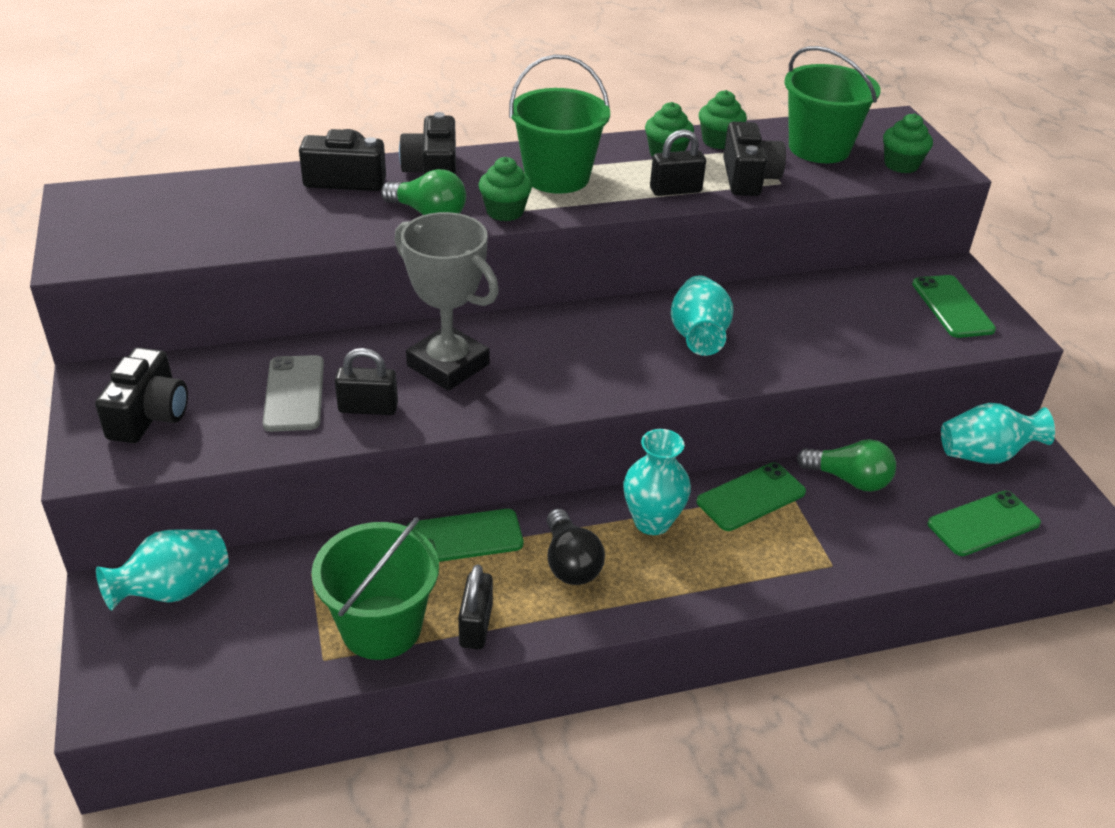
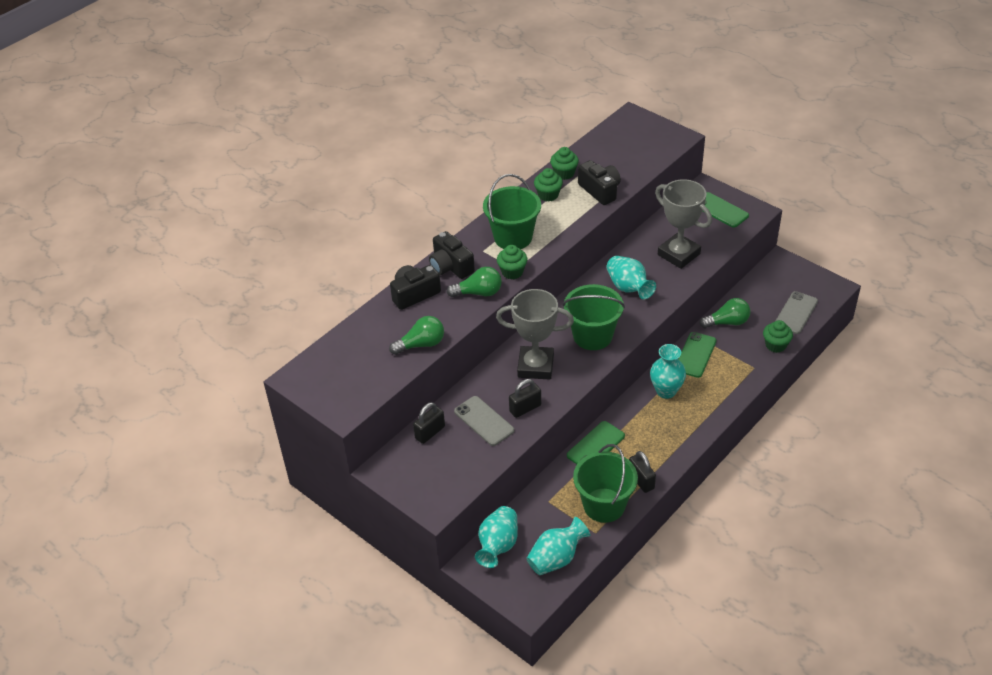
camera: 30 degrees left, 5 degrees up
(149, 415) = (431, 470): black camera -> none
(275, 234) = (421, 344): none -> green light bulb
(570, 563) = (651, 430): black light bulb -> none
(675, 190) = (575, 216): black padlock -> black padlock (430, 432)
(819, 148) = (614, 154): green bucket -> green bucket (592, 336)
(824, 331) = (678, 254): none -> grey trophy
(901, 165) = (659, 145): green cupcake -> green cupcake (775, 345)
(983, 523) = (796, 313): green phone -> grey phone
(985, 455) = (771, 277): turquoise vase -> turquoise vase (556, 558)

